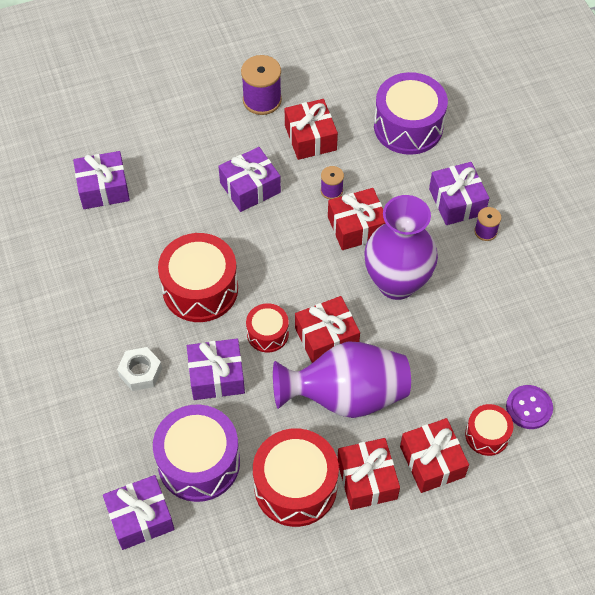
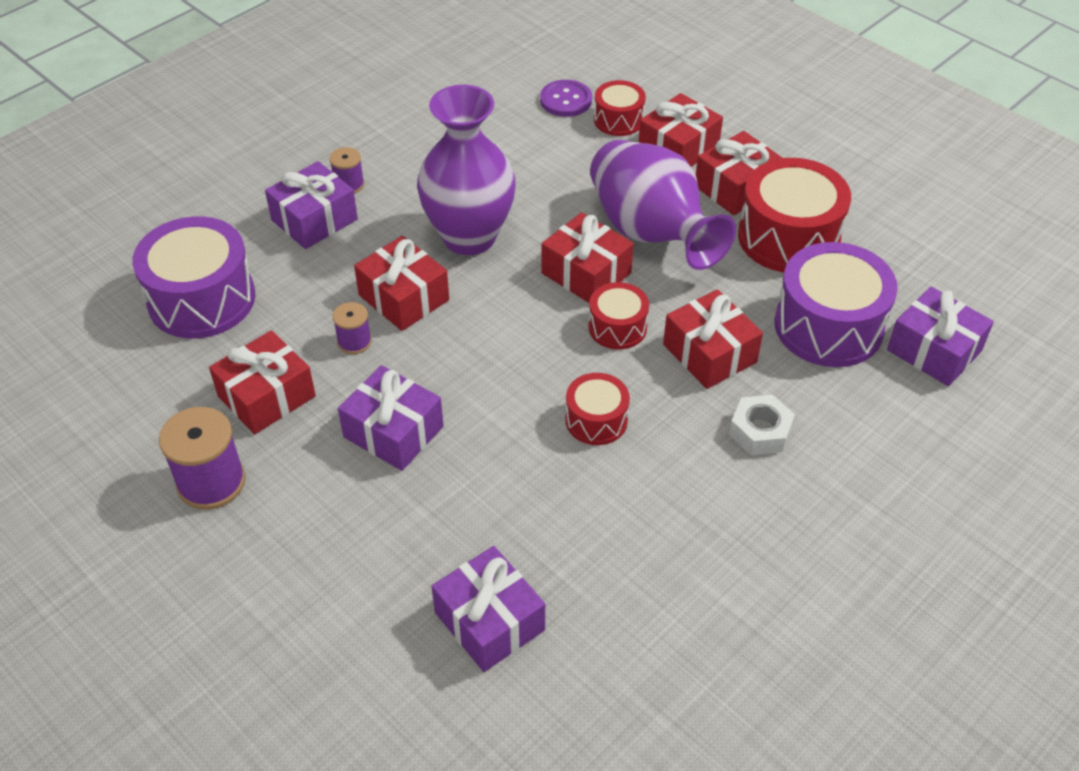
camera: 115 degrees left, 10 degrees down
(200, 289) = (596, 420): red drum -> red drum, size x0.54
(216, 376) = (709, 353): purple gift -> red gift

